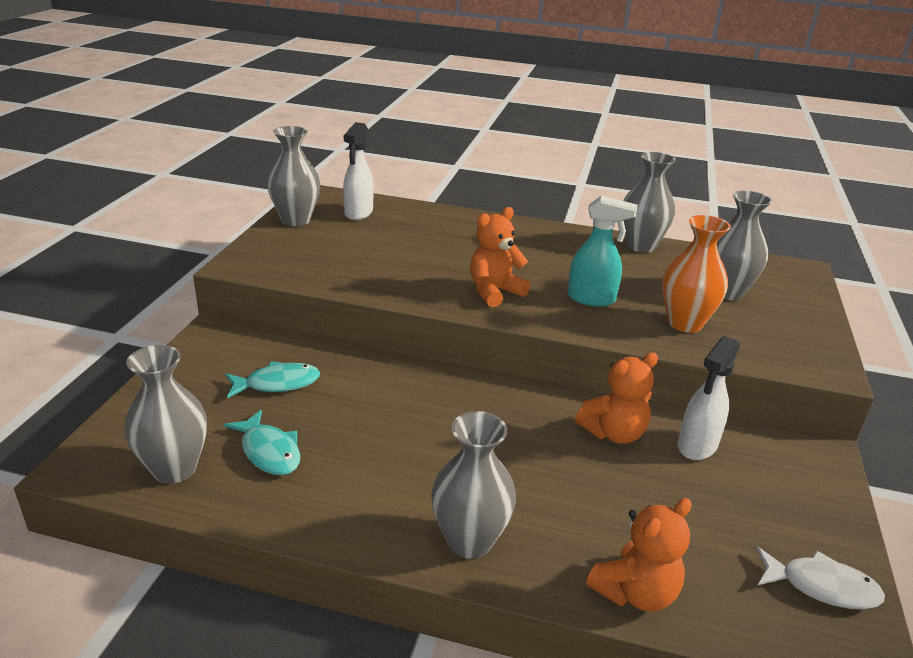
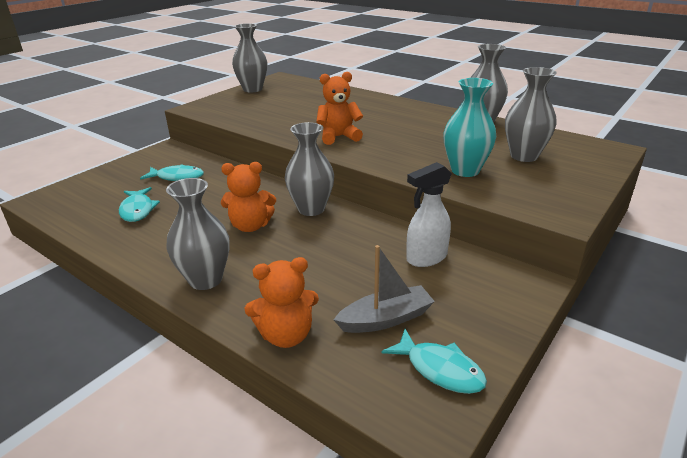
camera: 25 degrees right, 0 degrees up
(174, 469) = (80, 209): grey vase -> grey vase (311, 209)
(358, 213) = (295, 88): white spray bottle -> none
(592, 299) = (406, 148): turquoise spray bottle -> none
(614, 433) = (368, 239): orange teddy bear -> orange teddy bear (250, 226)
(684, 323) = (465, 170): orange vase -> turquoise vase
(721, 539) = (385, 319): none -> grey boat
(821, 587) = (439, 369): white fish -> turquoise fish

